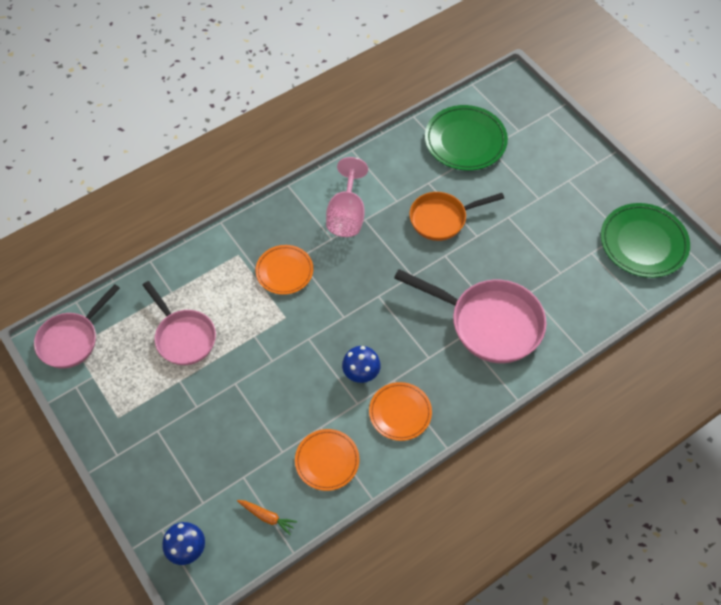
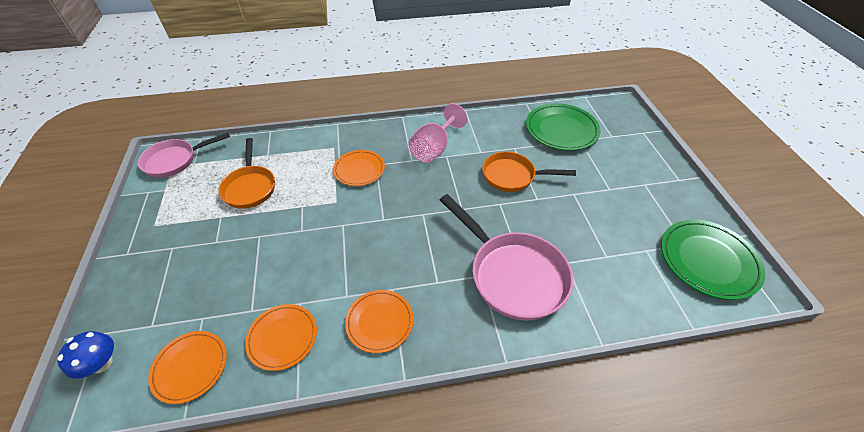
camera: 25 degrees right, 10 degrees down
(183, 337) = (250, 187): pink pan -> orange pan
(267, 517) = (190, 367): orange carrot -> orange plate
(361, 373) = (367, 270): blue mushroom -> none

